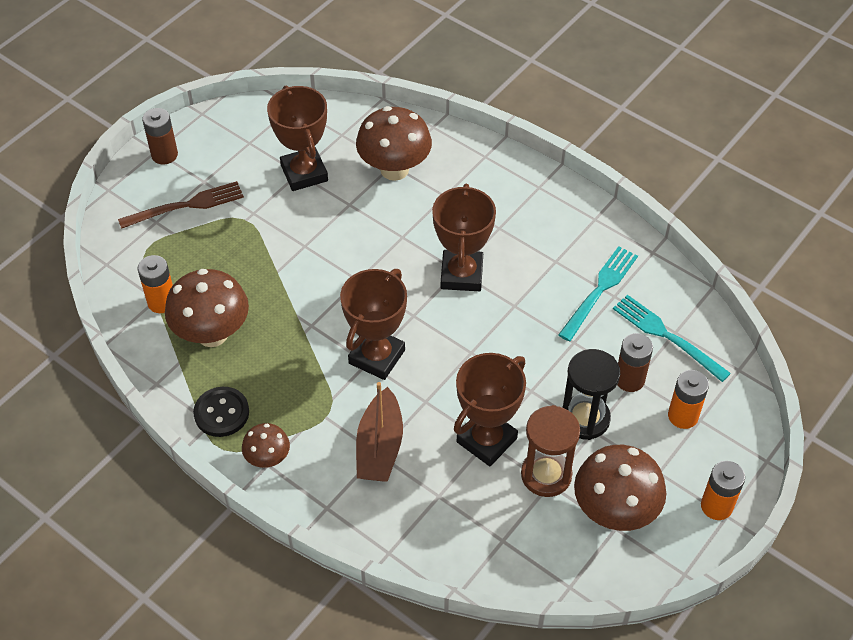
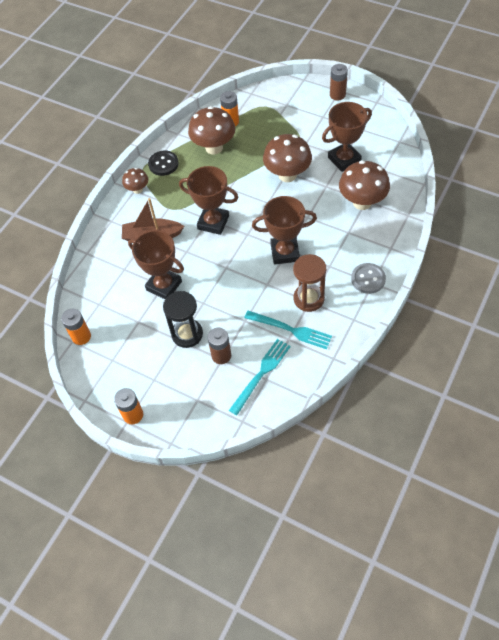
camera: 85 degrees right, 5 degrees up
(187, 205) = (302, 114): brown fork -> none
(532, 190) = (368, 279): none -> grey button
(546, 475) = (144, 319): brown hourglass -> brown hourglass (308, 299)
(614, 511) = (123, 358): brown mushroom -> brown mushroom (287, 175)
(683, 416) = (198, 389): orange battery -> orange battery (81, 336)

